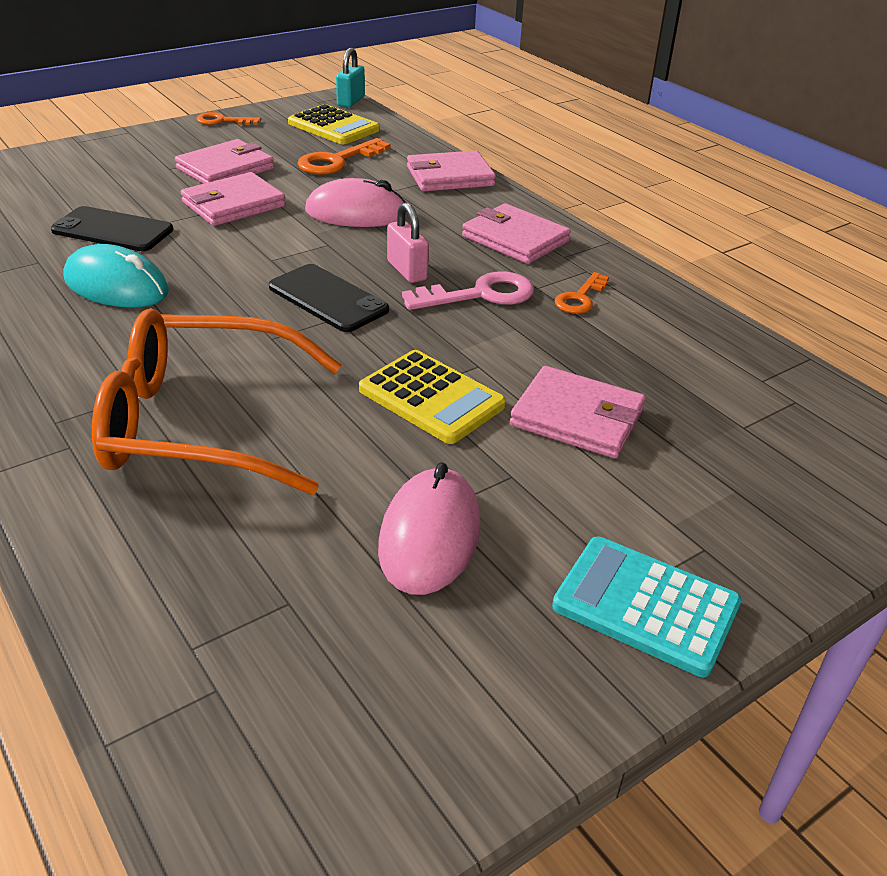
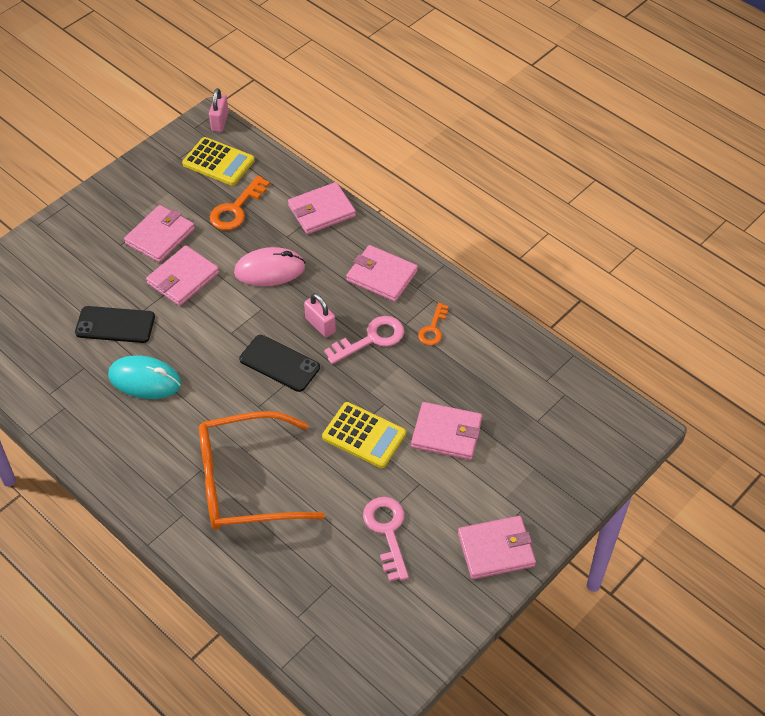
camera: 10 degrees left, 15 degrees up
(222, 121) = (132, 173): orange key -> none
(351, 101) = (220, 122): turquoise padlock -> pink padlock
(430, 536) = (387, 531): pink mouse -> pink key
(646, 605) = (496, 549): turquoise calculator -> pink wallet

